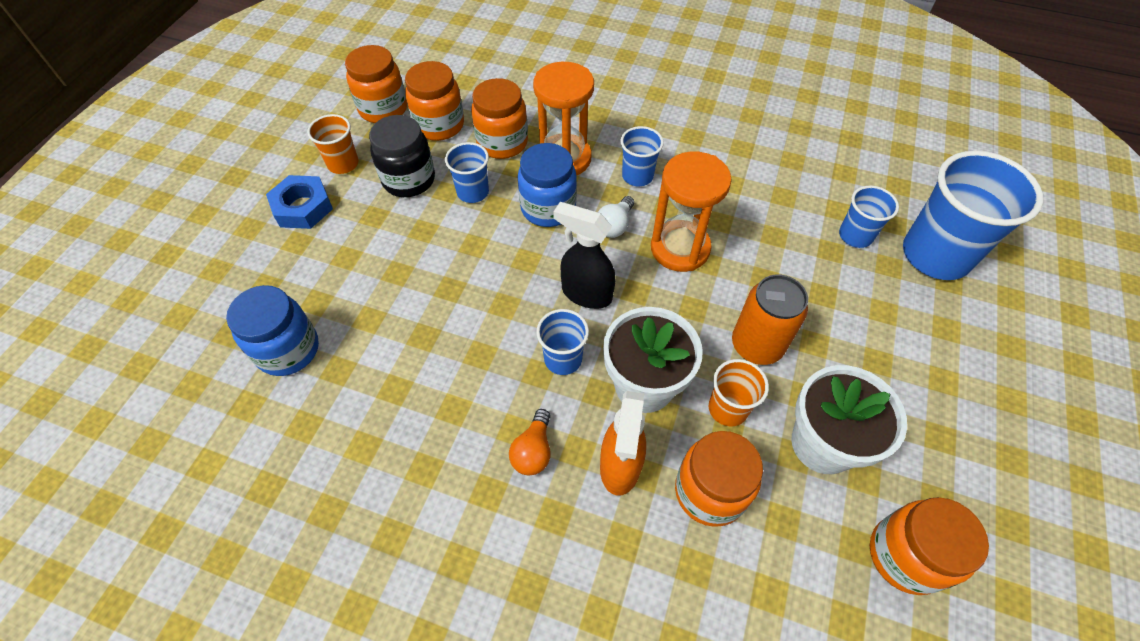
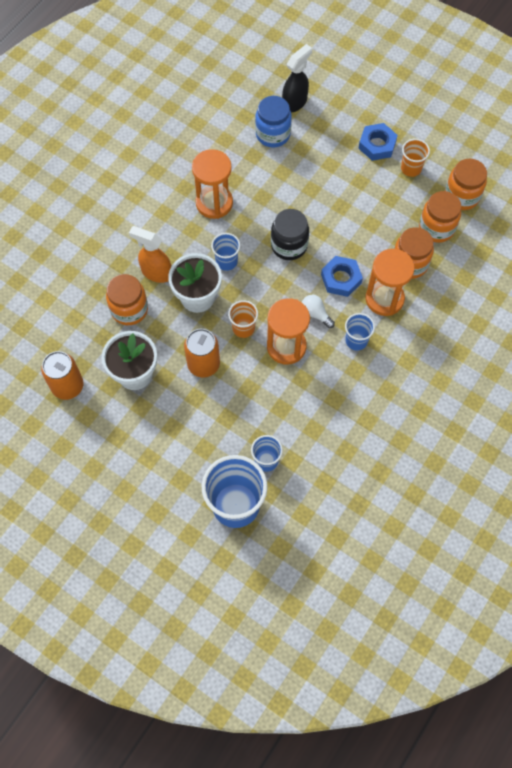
camera: 105 degrees right, 10 degrees up
(409, 180) = (387, 203): black jar -> black jar (289, 245)
(450, 408) = (214, 203): none -> orange hourglass
(473, 192) = (366, 238): blue cup -> none
(533, 451) = (178, 236): orange light bulb -> none
(548, 208) = (341, 279): blue jar -> blue nut
(586, 293) = (267, 284): black spray bottle -> black spray bottle (295, 102)
(728, 408) = (170, 334): orange cup -> orange cup (243, 328)
(905, 555) = (68, 386): orange jar -> orange can

